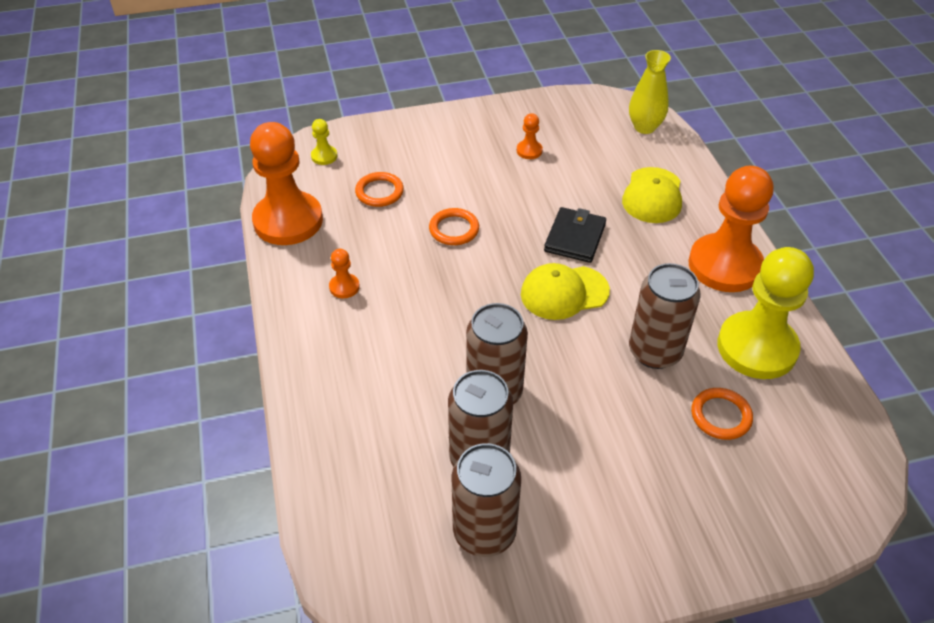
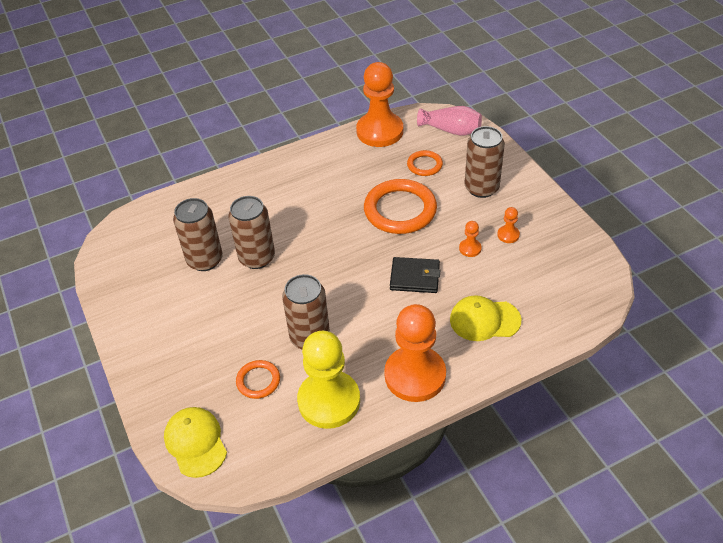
camera: 80 degrees right, 0 degrees up
(324, 156) = (451, 130): yellow pawn -> pink vase
(344, 287) = (328, 171): orange pawn -> orange pawn (470, 248)
(454, 229) = (400, 210): orange ring -> orange ring, size x1.95
(484, 532) = (155, 271): brown can -> brown can (481, 188)
(564, 292) = (354, 279): yellow cap -> yellow cap (195, 442)
(644, 127) = (578, 305): yellow vase -> none

